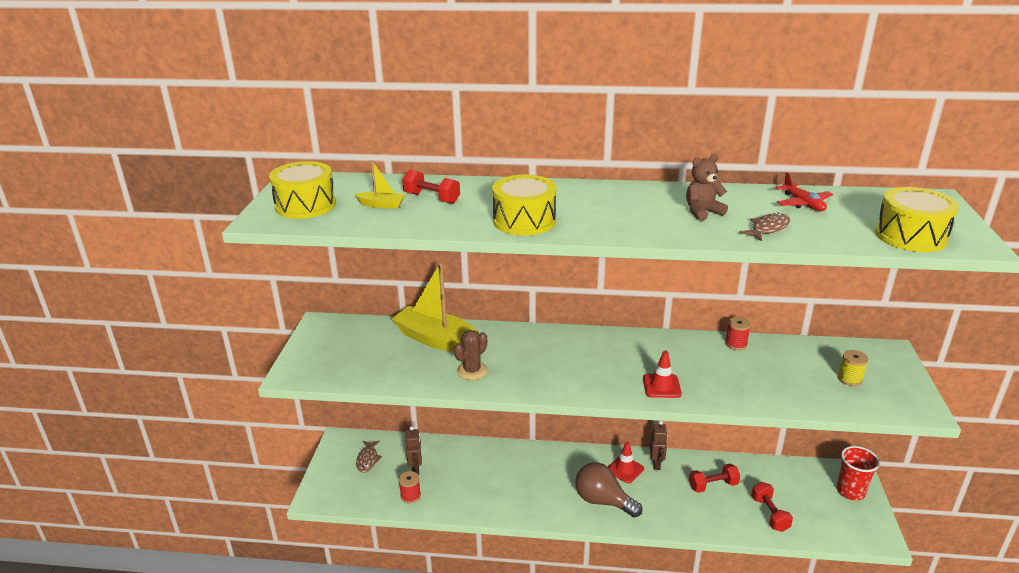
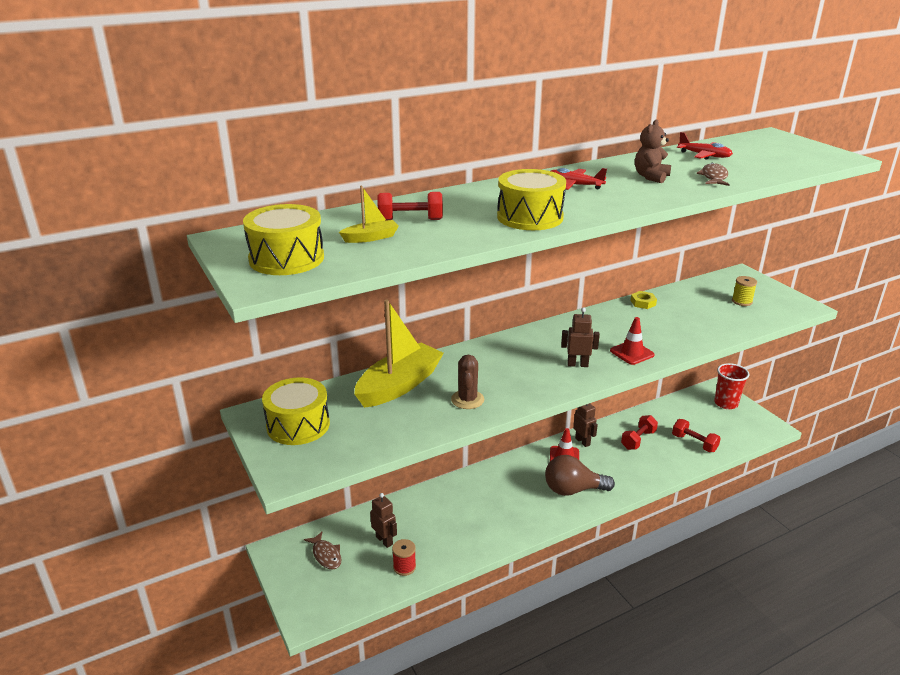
camera: 35 degrees left, 0 degrees up
(437, 339) = (399, 385): yellow boat -> yellow boat turned 135 degrees clockwise
(598, 377) = (577, 364): none -> brown robot
(614, 202) = (574, 185): none -> red plane
(736, 344) = (643, 303): red spool -> yellow nut
(910, 236) = (802, 161): yellow drum -> yellow drum (298, 425)

